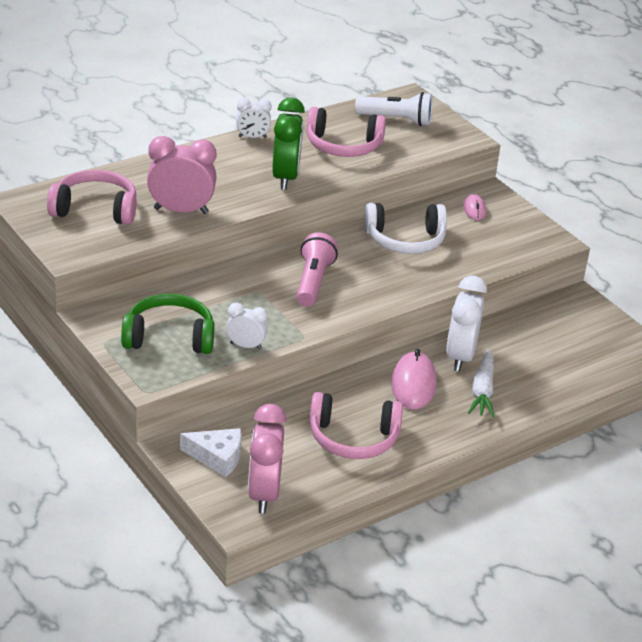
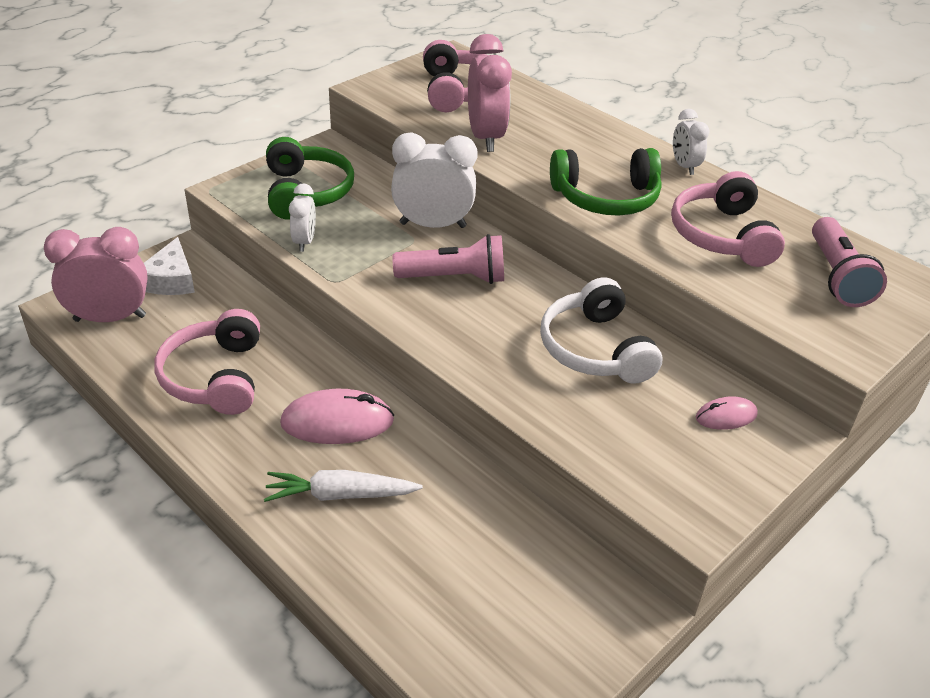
camera: 80 degrees right, 5 degrees up
(285, 178) = (606, 198): green clock -> green headphones
(396, 120) = (837, 276): white flashlight -> pink flashlight
(460, 357) = (413, 466): white clock -> white clock (433, 225)

